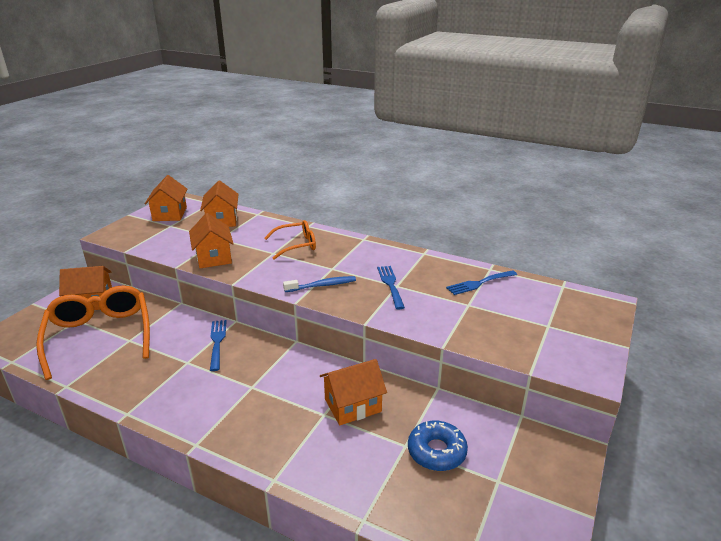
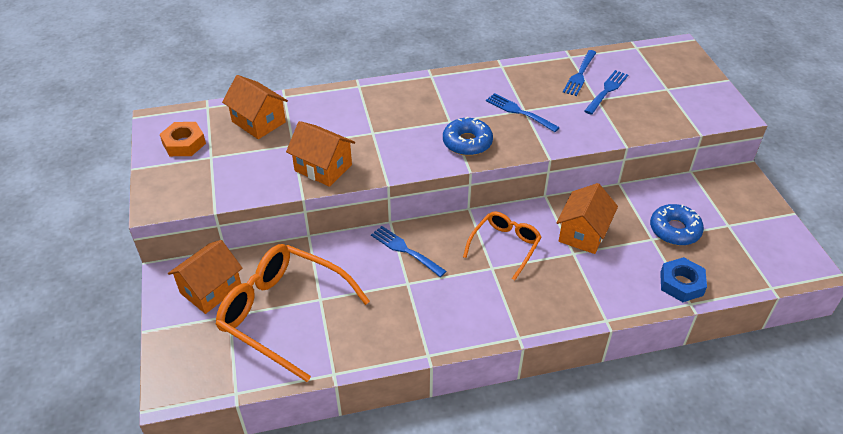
camera: 40 degrees left, 15 degrees up
(170, 214) = (184, 143): orange house -> orange nut
(296, 245) = (381, 113): orange glasses -> orange glasses (505, 246)
(322, 285) = (467, 142): blue toothbrush -> blue donut
(379, 498) = (681, 283): none -> blue nut
(486, 303) = (607, 90): none -> blue fork

